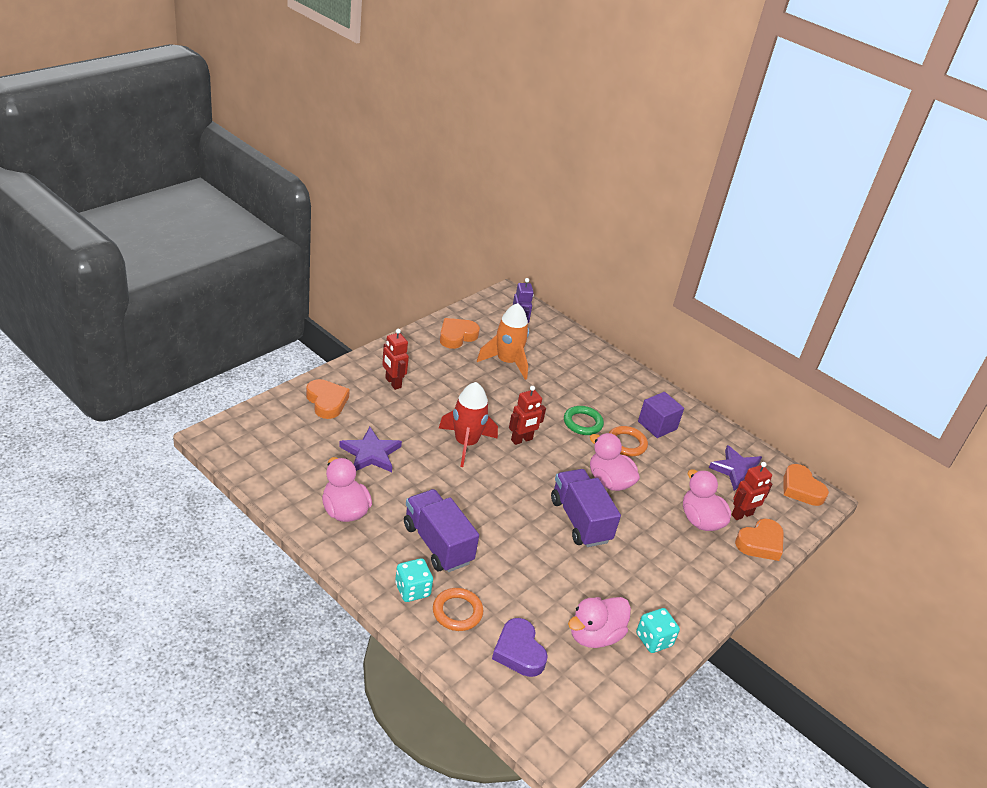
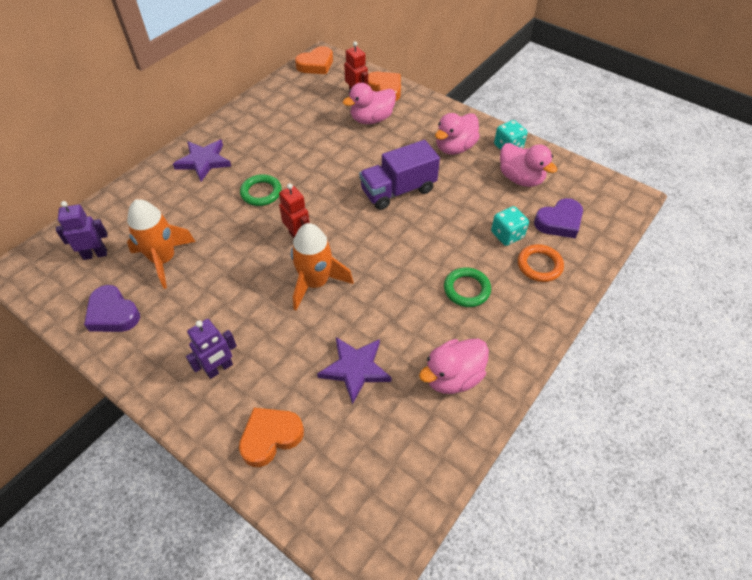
camera: 90 degrees left, 15 degrees up
(393, 383) = (219, 368): red robot -> purple robot
(412, 590) = (530, 301): turquoise dice -> turquoise dice (507, 235)
(437, 544) = (466, 289): purple truck -> green ring
(457, 336) = (113, 314): orange heart -> purple heart
(466, 443) = (315, 283): red rocket -> orange rocket
(609, 481) = (341, 173): pink duck -> pink duck (455, 148)
(626, 444) = (285, 162): orange ring -> none
(657, 425) = (253, 142): purple cube -> none
(738, 471) = (304, 95): purple star -> purple star (203, 161)

